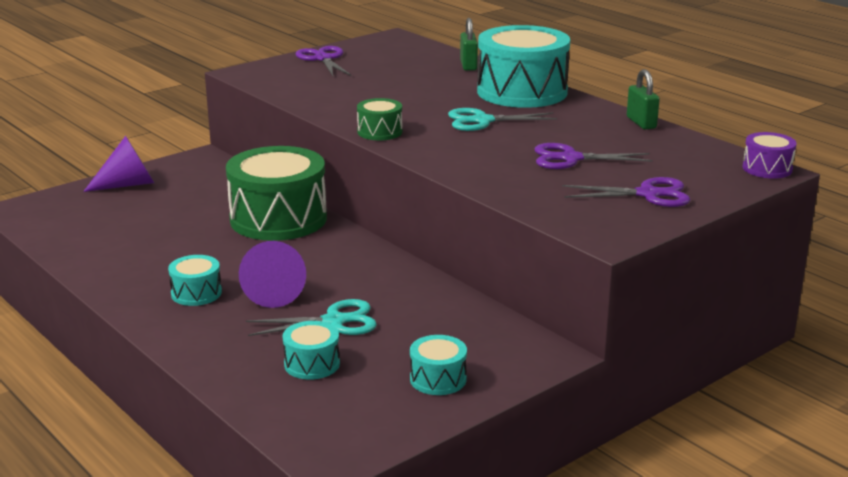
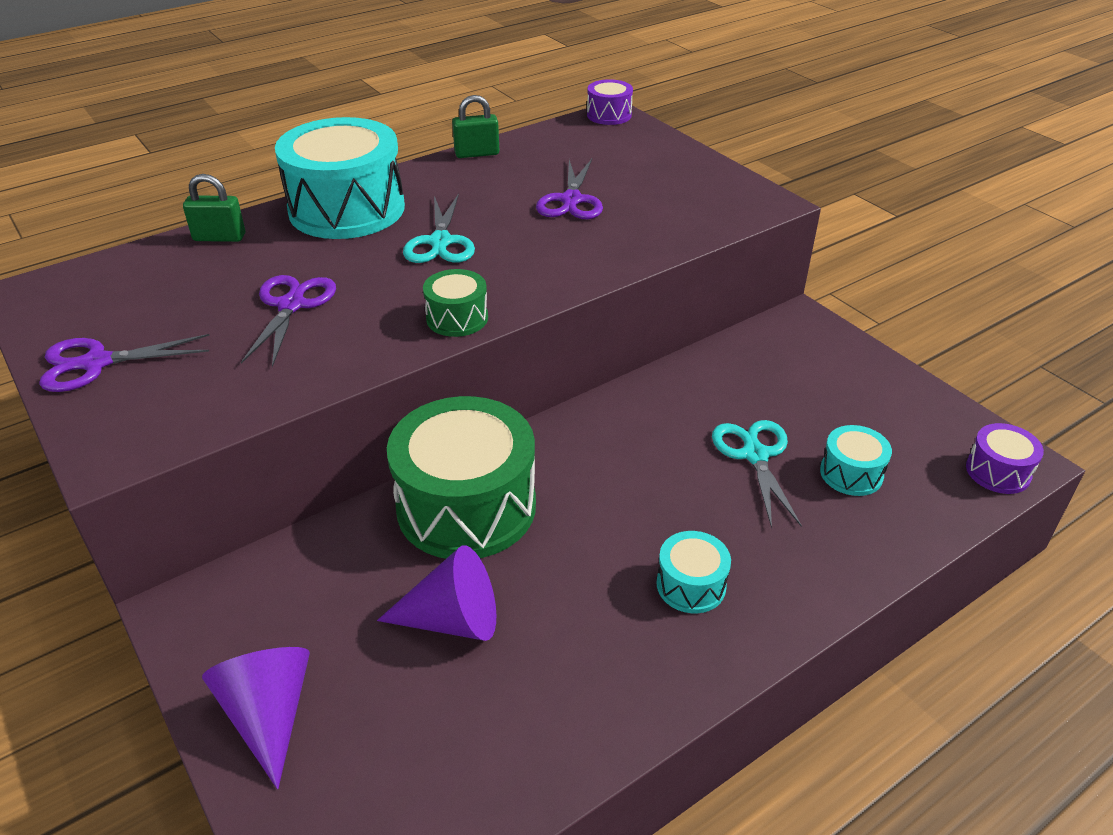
camera: 85 degrees left, 15 degrees up
(274, 292) = (687, 507): purple cone -> purple cone (453, 620)
(315, 443) = (998, 471): none -> purple drum
(438, 379) = (861, 387): turquoise drum -> none
(648, 194) = (667, 172): purple scissors -> purple scissors (291, 305)

